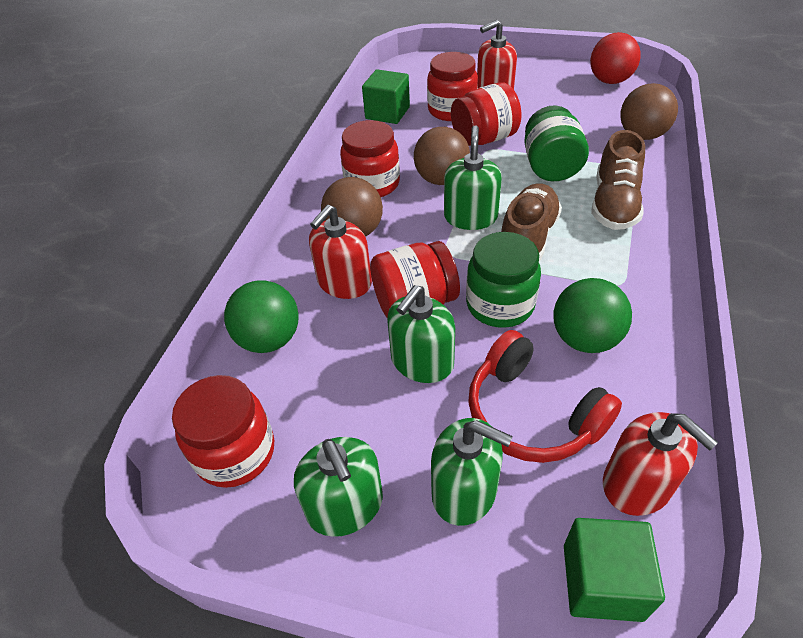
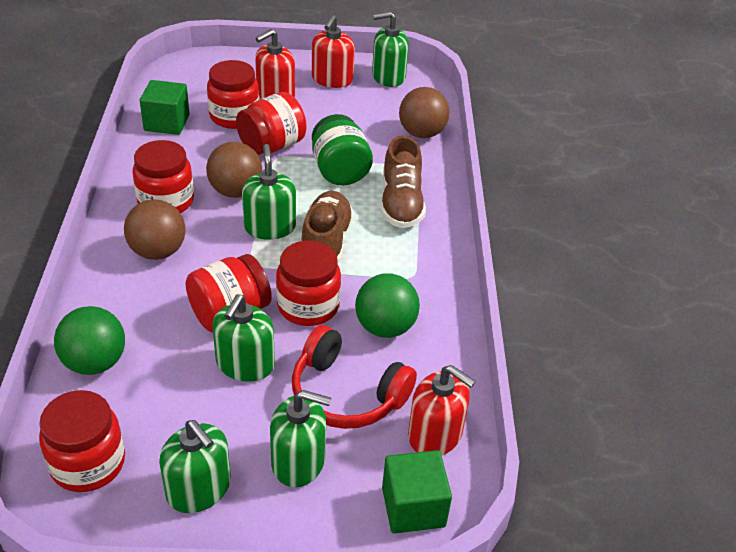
camera: 20 degrees left, 5 degrees down
(344, 282) = (157, 301): red soap dispenser -> red soap dispenser (332, 79)
(500, 304) = (308, 306): green jar -> red jar
(609, 81) = (388, 77): red ball -> green soap dispenser

